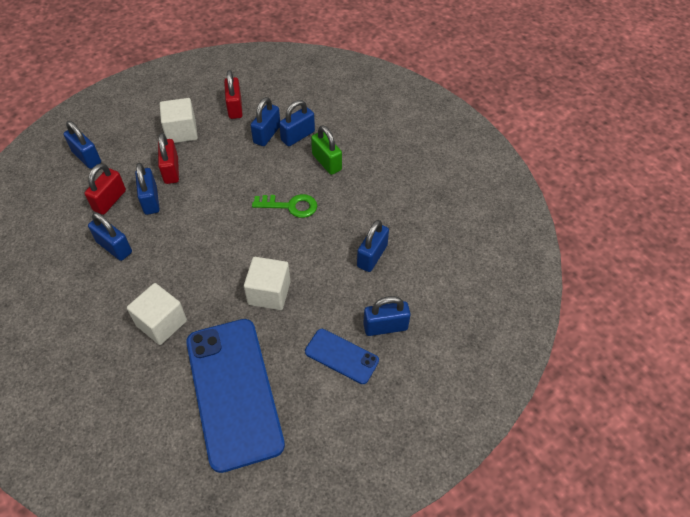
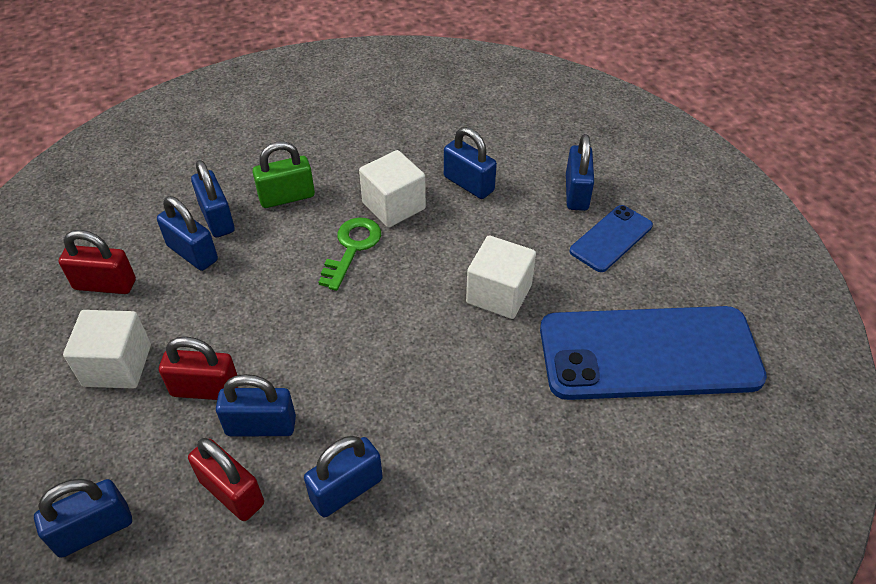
camera: 75 degrees left, 5 degrees down
(161, 323) = (521, 429): white cube -> white cube (394, 206)

